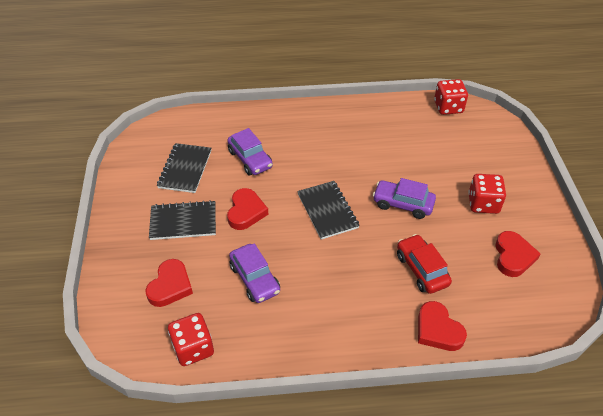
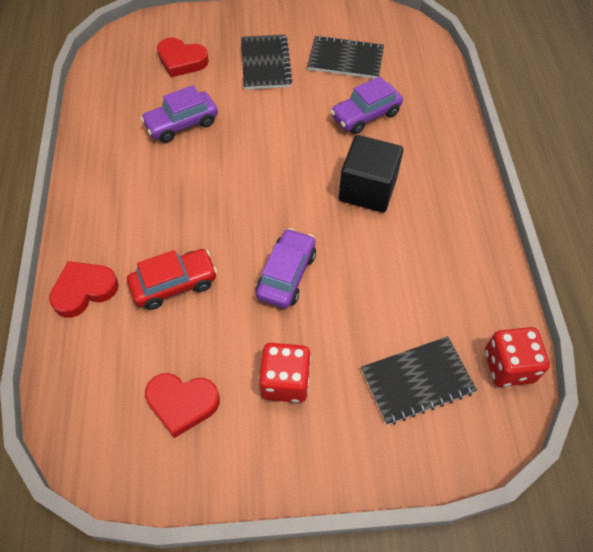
camera: 90 degrees right, 10 degrees up
(193, 348) = (107, 82): red dice -> none
(246, 212) = (278, 114): red heart -> none
(324, 160) = (367, 189): none -> black cube
(327, 211) = (277, 190): black notebook -> black notebook (417, 381)

